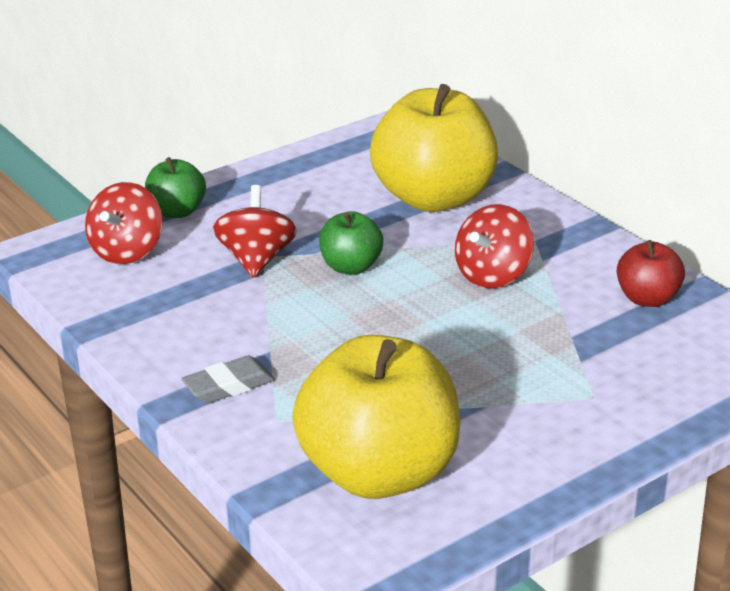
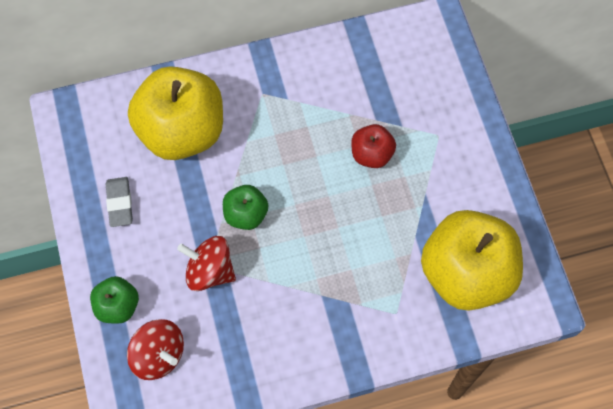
camera: 70 degrees left, 35 degrees up
(228, 386) = (351, 331): grey eraser -> grey eraser (119, 203)
(493, 275) = (293, 134): red spinning top -> none
(647, 299) = (356, 62): red apple -> red apple (371, 154)

